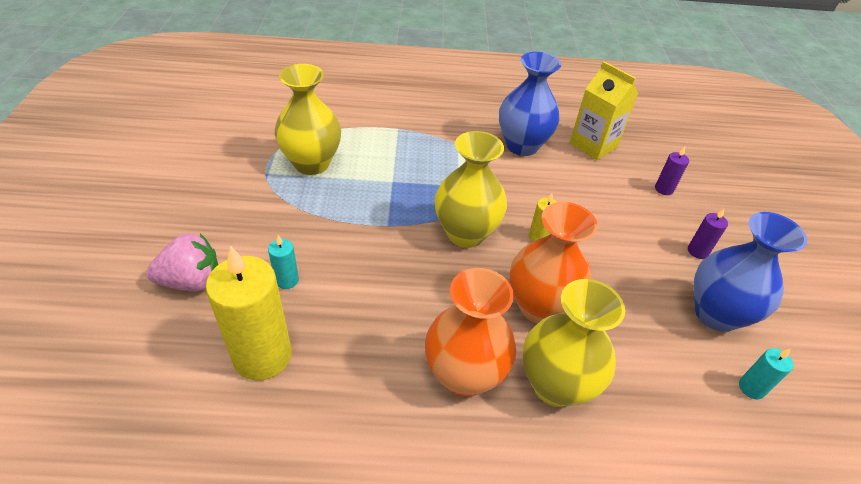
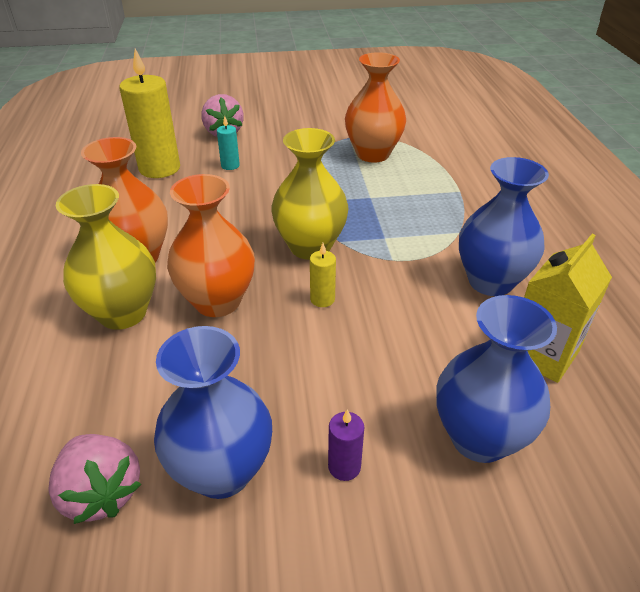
camera: 85 degrees right, 5 degrees down
(312, 163) = (373, 154): yellow vase -> orange vase
(664, 189) = (479, 438): purple candle -> blue vase
(751, 388) = (102, 492): turquoise candle -> pink strawberry

